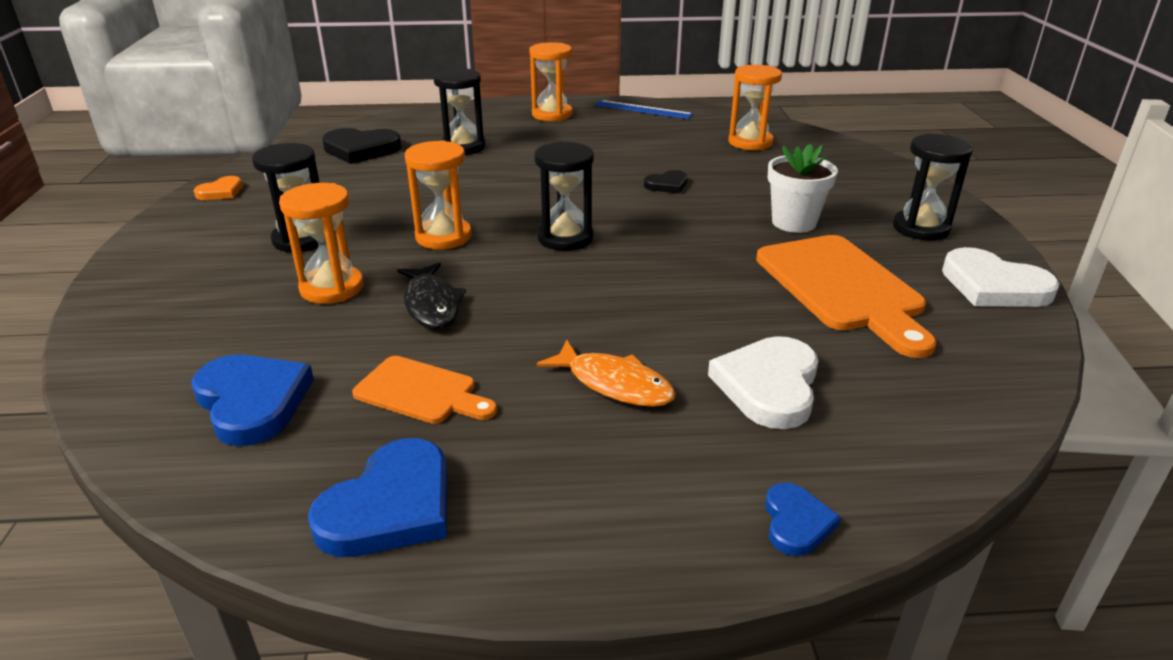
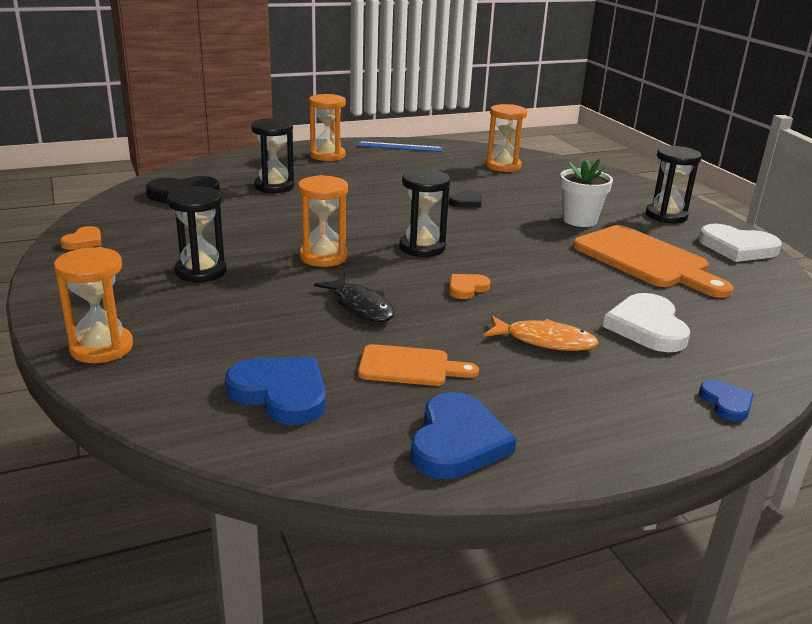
camera: 20 degrees left, 5 degrees down
(332, 288) = (265, 305): orange hourglass -> orange hourglass (101, 348)
(575, 297) = (466, 288): none -> orange heart

